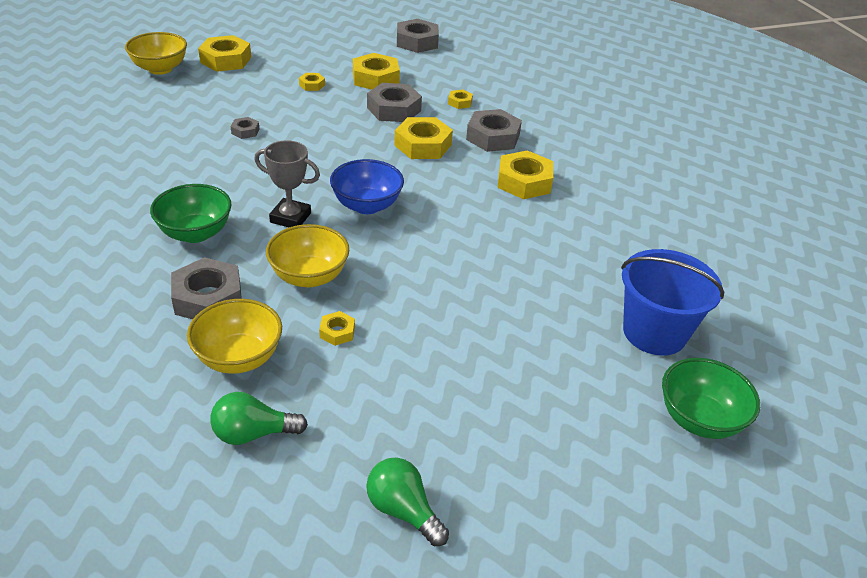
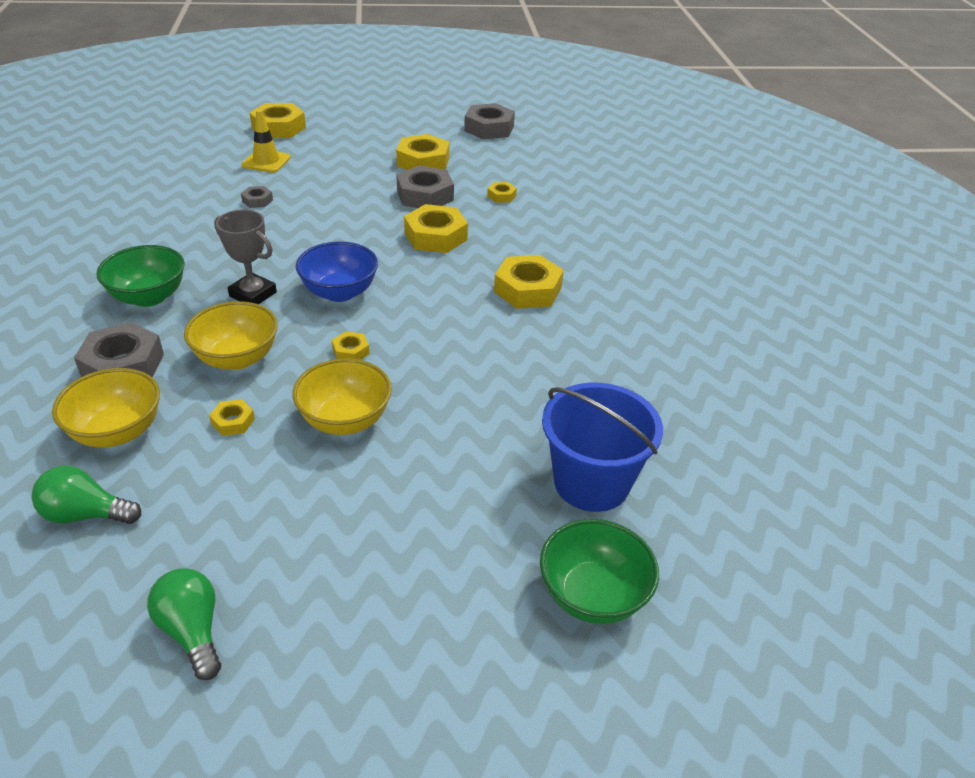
camera: 15 degrees right, 0 degrees up
(160, 69) = (209, 130): yellow bowl -> yellow bowl (345, 420)
(232, 93) = (266, 161): none -> yellow traffic cone
(312, 85) = (352, 161): yellow nut -> yellow nut (351, 351)
(493, 137) = (518, 237): grey nut -> none

